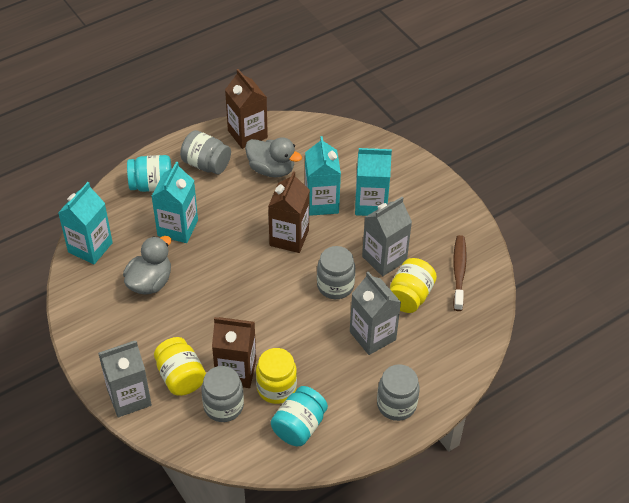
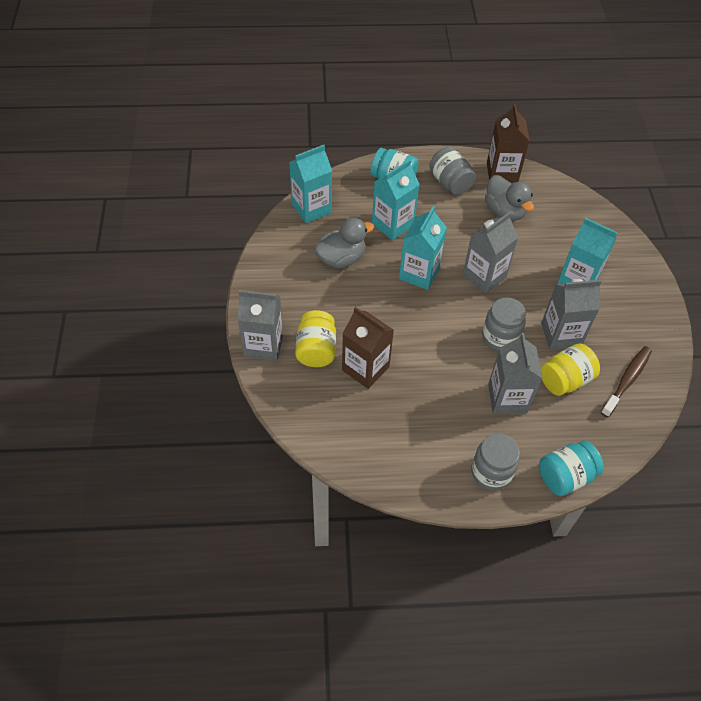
camera: 30 degrees right, 5 degrees up
(223, 406) = (336, 393): grey jar -> none
(276, 388) = (391, 401): yellow jar -> none
(289, 237) = (484, 276): brown carton -> grey carton
(299, 426) = (390, 445): turquoise jar -> turquoise jar (565, 476)
(321, 203) = (532, 259): turquoise carton -> turquoise carton (419, 273)

